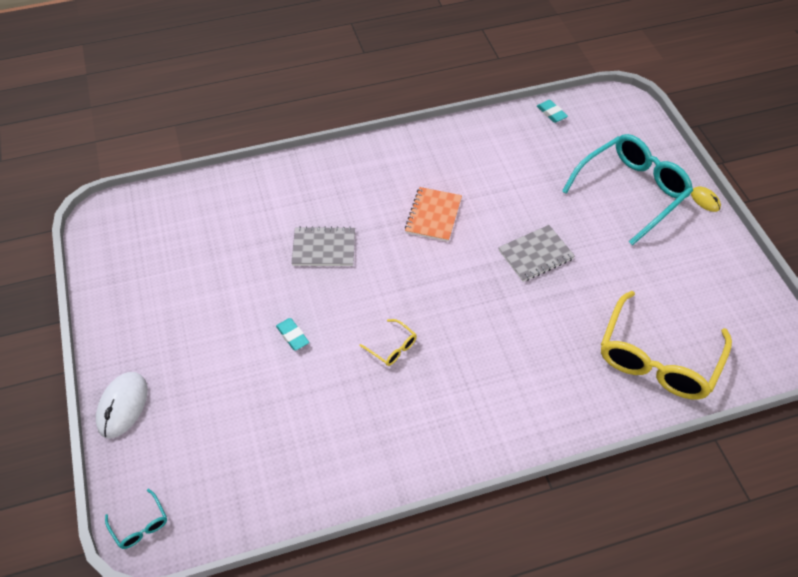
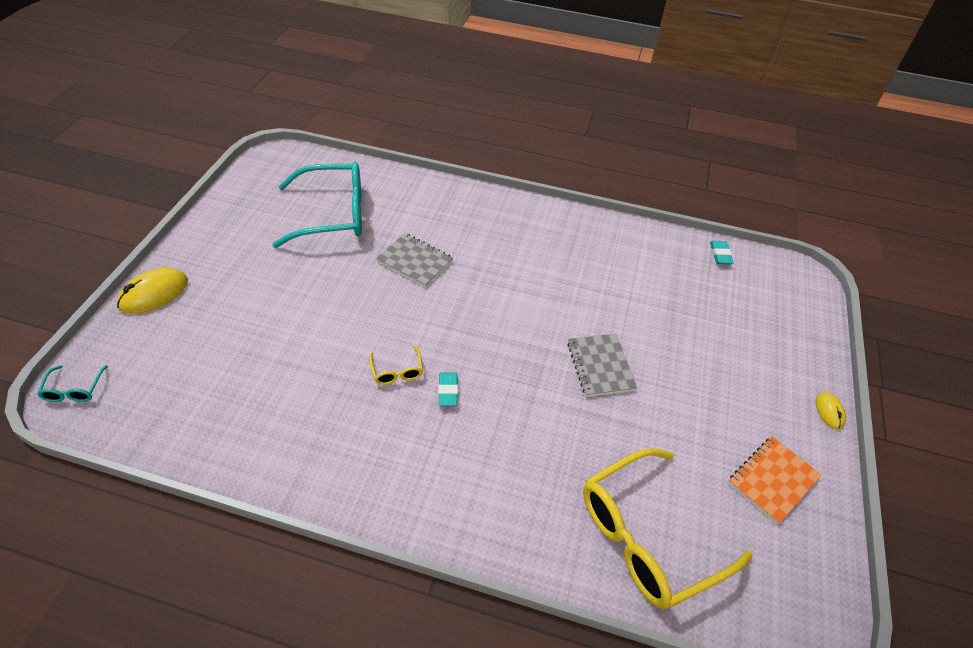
camera: 30 degrees right, 5 degrees down
(122, 406) = (154, 294): white mouse -> yellow mouse
(292, 336) = (325, 314): turquoise eraser -> turquoise eraser (448, 391)
(433, 215) = (532, 284): orange notebook -> orange notebook (773, 480)
(536, 254) = (600, 366): grey notebook -> grey notebook turned 75 degrees clockwise
(632, 191) = (750, 362): turquoise glasses -> turquoise glasses (333, 214)

